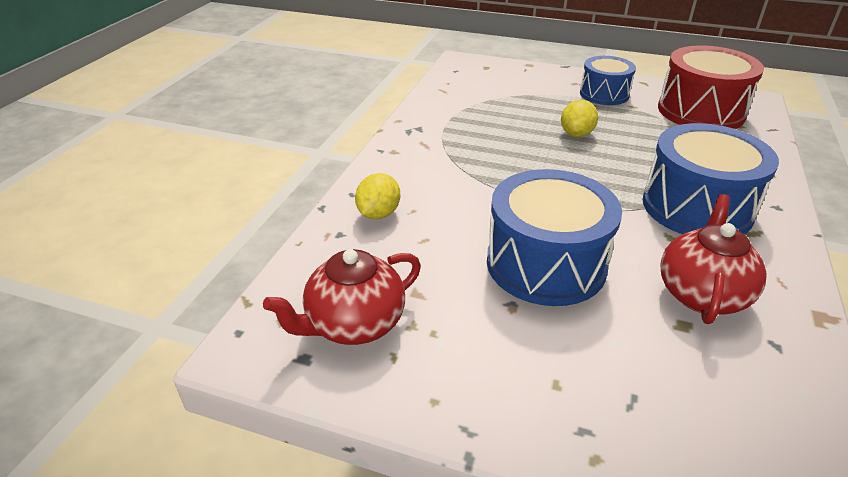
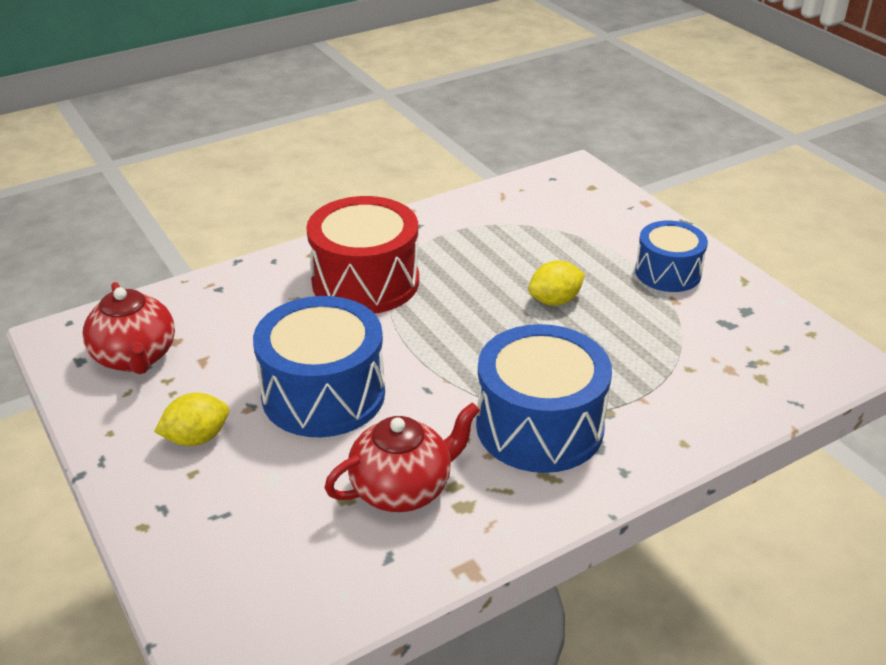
camera: 40 degrees right, 0 degrees up
(354, 324) = (135, 357): red teapot -> red teapot turned 120 degrees counterclockwise
(378, 214) = (267, 287): yellow lemon -> yellow lemon (196, 438)
(700, 111) = (746, 342): red drum -> red drum (365, 282)

